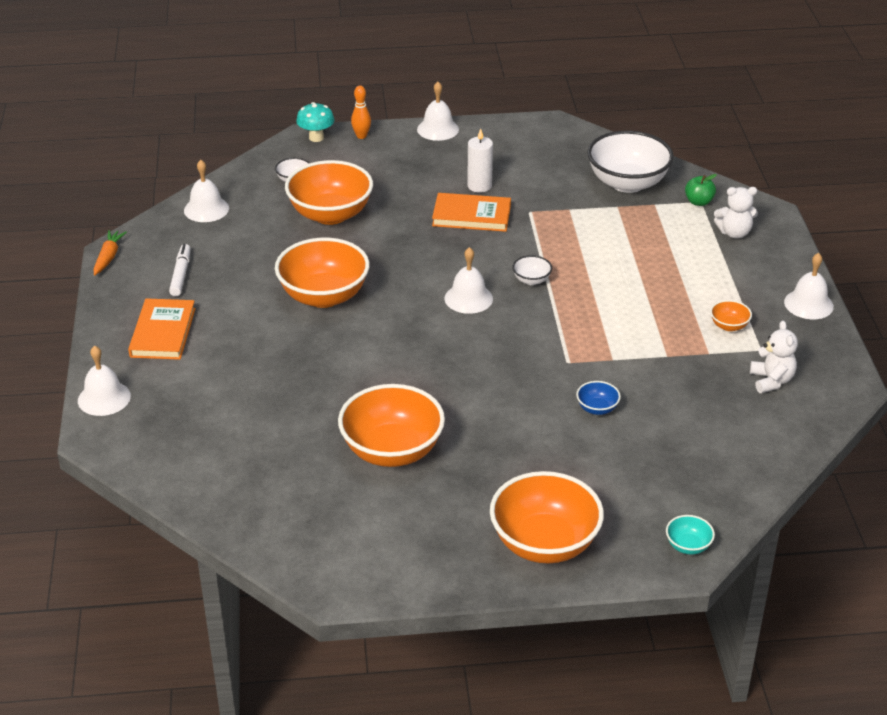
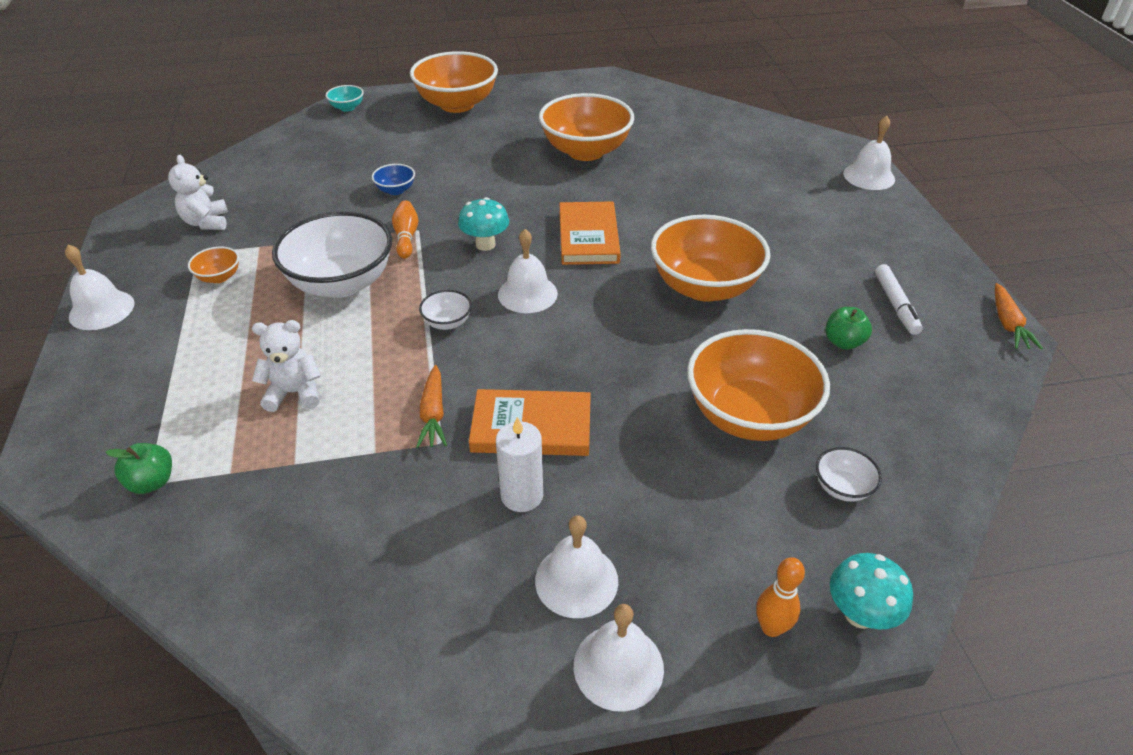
camera: 175 degrees right, 5 degrees up
(163, 332) = (862, 236): orange book -> orange book (588, 237)
(206, 209) = (941, 414): white bell -> white bell (576, 580)
(240, 252) = (843, 342): none -> green apple
(503, 343) = (485, 244): none -> turquoise mushroom
(535, 225) = (433, 414): none -> orange carrot
(576, 355) = (406, 237): none -> orange bowling pin
(627, 183) = (258, 521): white bowl -> white bowl (342, 283)
(734, 233) = (130, 418): white teddy bear -> white teddy bear (294, 393)

